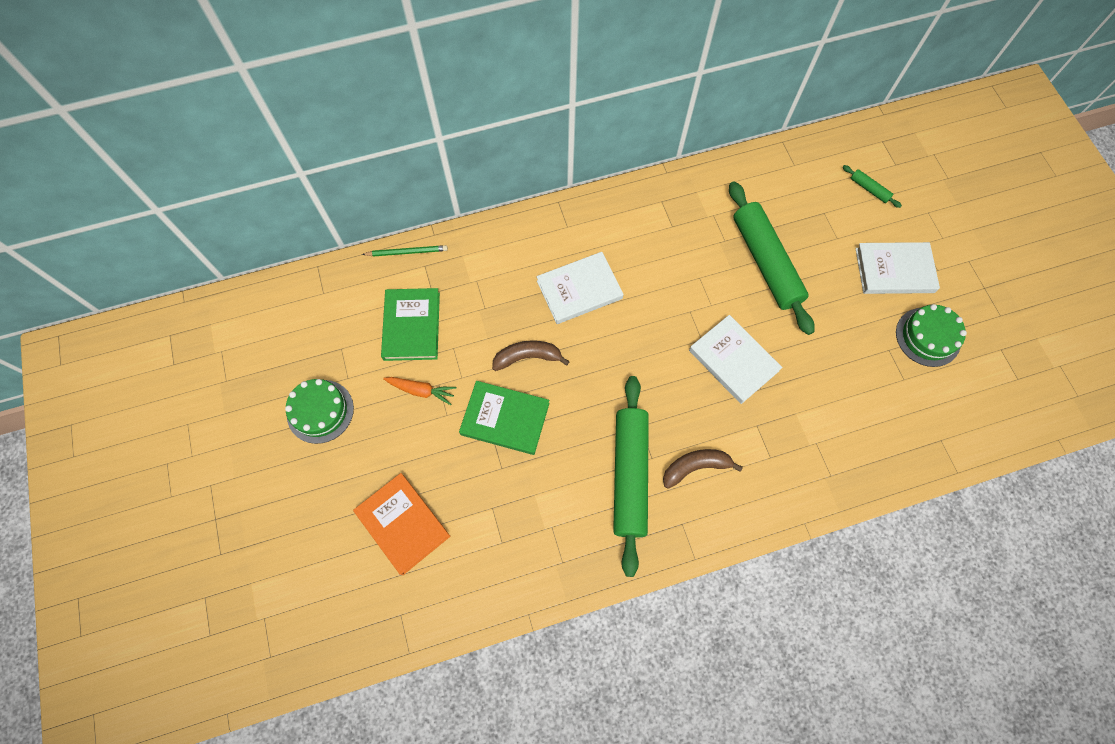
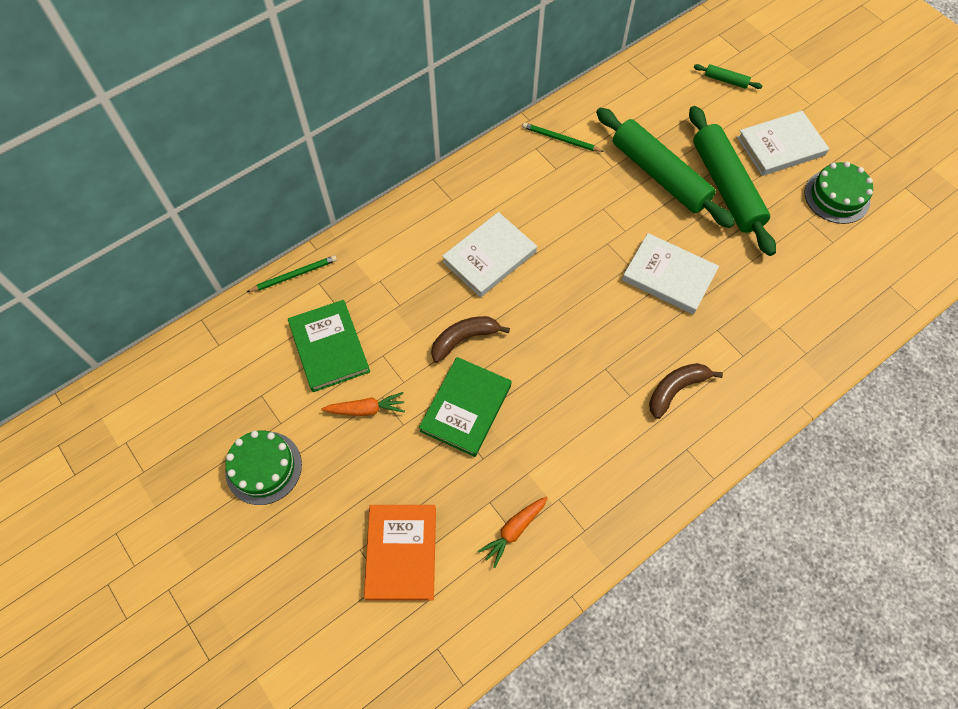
camera: 20 degrees left, 5 degrees down
(402, 524) = (401, 553): orange book -> orange book turned 60 degrees clockwise
(502, 540) = (513, 530): none -> orange carrot
(505, 419) = (466, 408): green book -> green book turned 60 degrees counterclockwise
(630, 475) = (615, 419): green rolling pin -> green rolling pin (726, 187)
(688, 200) = (561, 139): none -> green pencil

